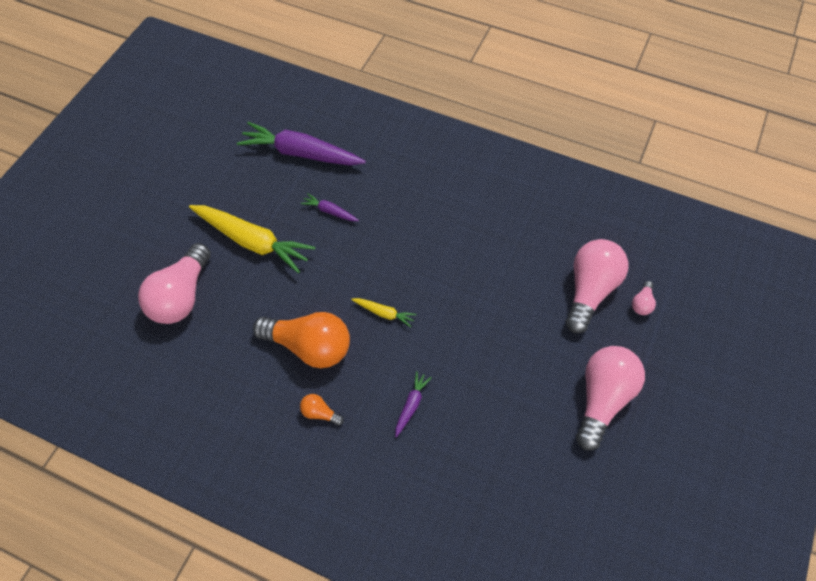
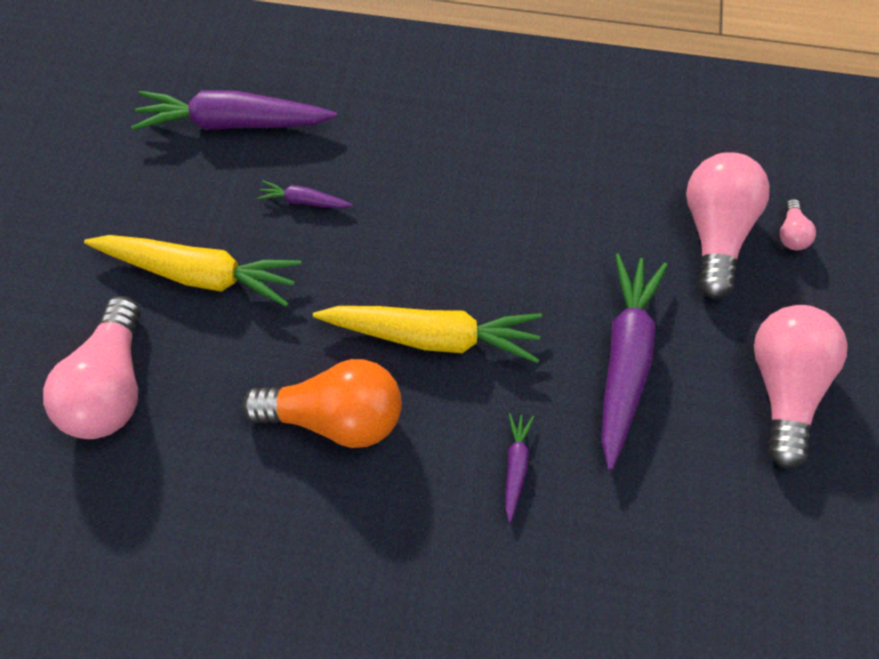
camera: 15 degrees left, 5 degrees up
(319, 413) = (383, 514): orange light bulb -> none
(384, 313) = (432, 336): yellow carrot -> yellow carrot, size x2.19
(502, 357) = (624, 360): none -> purple carrot

